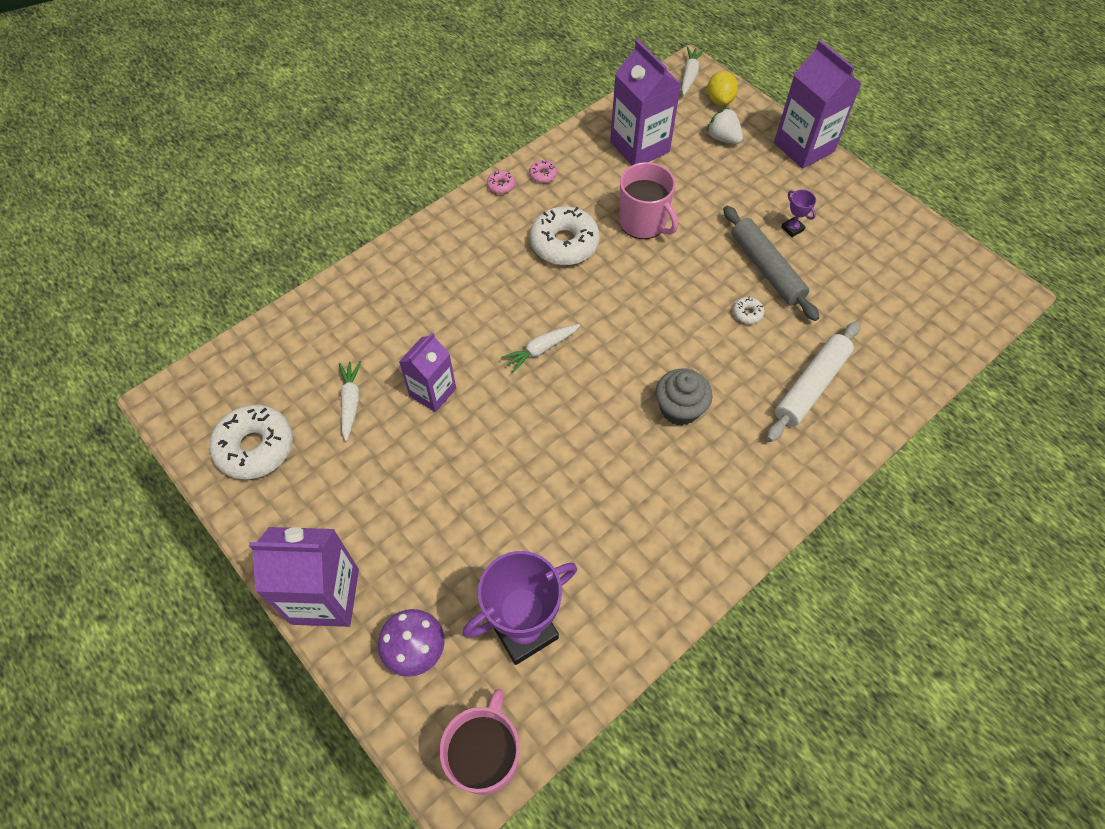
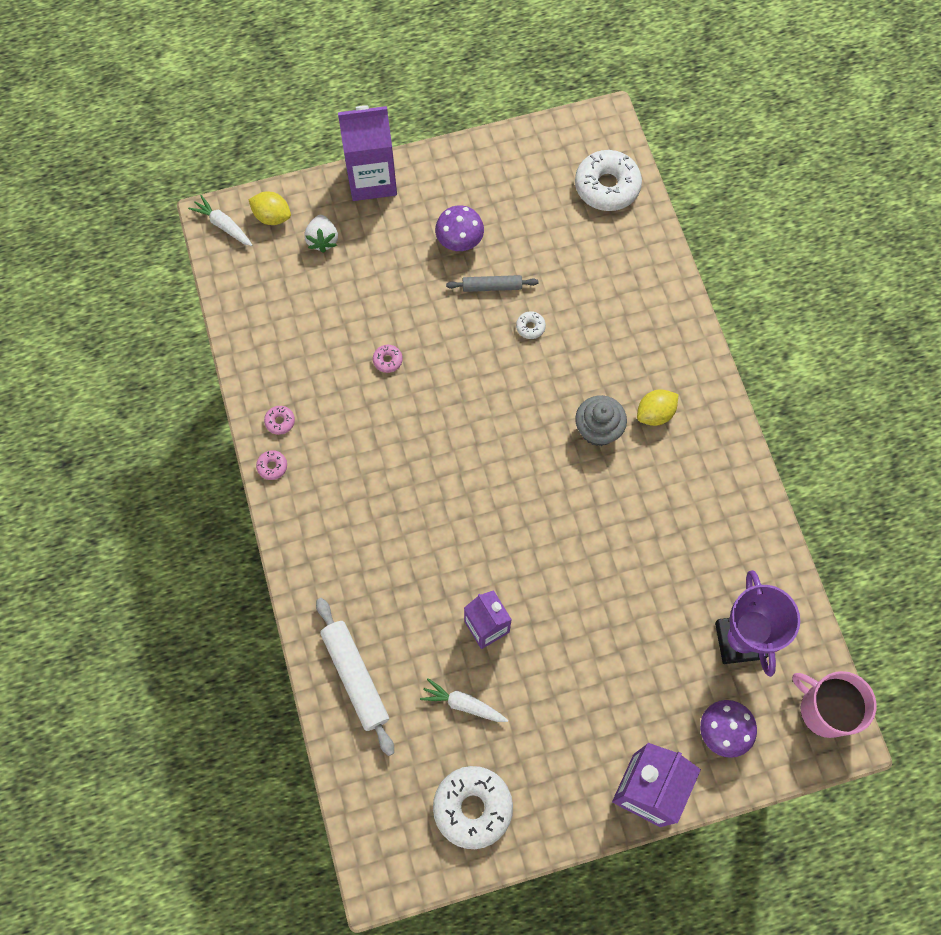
camera: 65 degrees left, 10 degrees up
(541, 350) = (486, 514): white carrot -> none
(564, 243) = (376, 441): white donut -> white donut (607, 186)
(639, 147) = (292, 318): purple carton -> none
(643, 222) = (387, 360): pink mug -> pink donut
(723, 138) = (322, 240): white strawberry -> white strawberry turned 75 degrees counterclockwise
(728, 452) = (655, 413): none -> yellow lemon
(766, 269) = (492, 286): grey rolling pin -> grey rolling pin, size x0.60
(792, 228) = (459, 242): purple trophy -> purple mushroom
(811, 386) = (623, 318): white rolling pin -> white rolling pin (355, 677)

